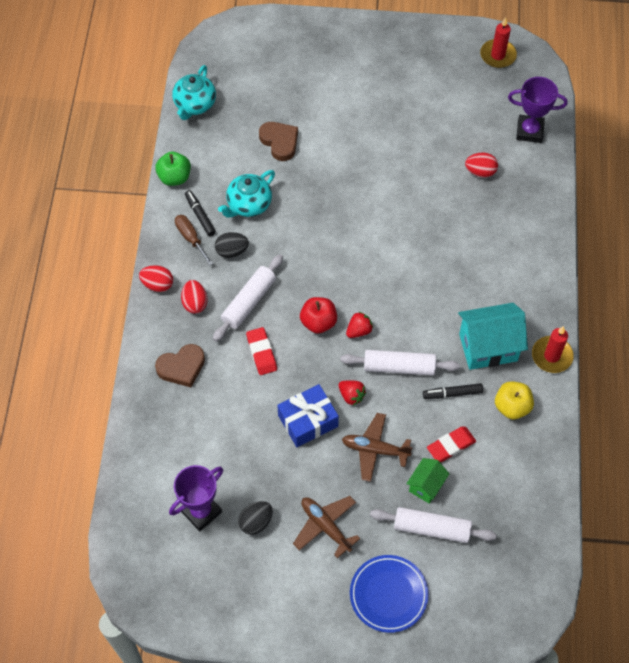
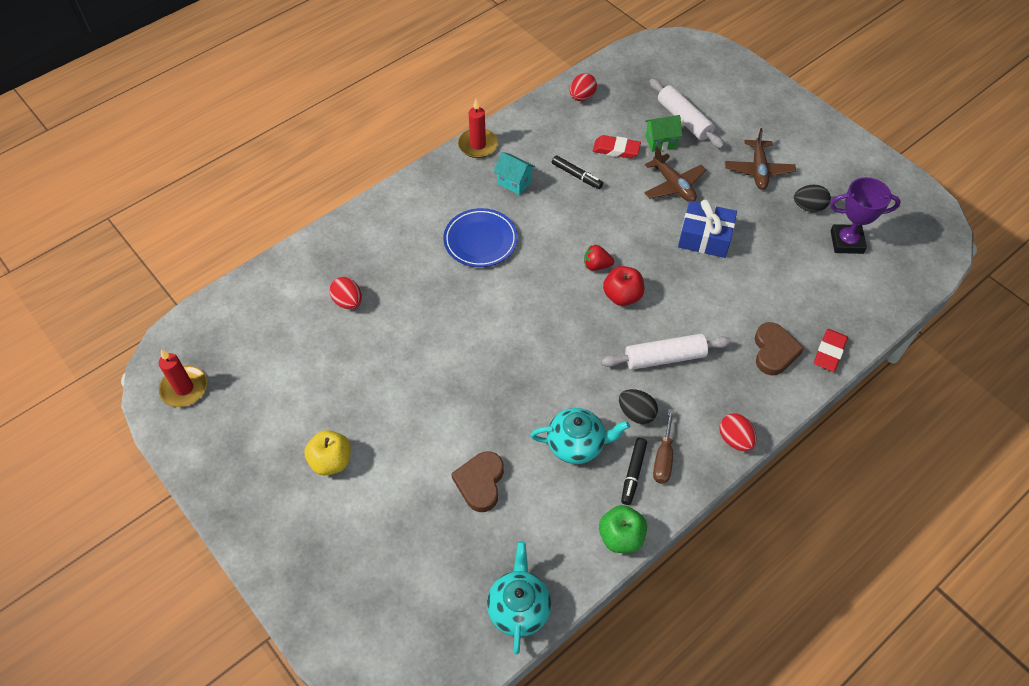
camera: 135 degrees left, 5 degrees down
(182, 367) = (774, 351): brown heart -> brown heart turned 75 degrees clockwise
(195, 105) = (519, 608): turquoise teapot -> turquoise teapot turned 60 degrees counterclockwise
(195, 303) = (714, 395): red egg -> red egg (582, 97)
(261, 353) = (693, 310): red eraser -> red eraser (829, 352)
(351, 396) = (653, 228): red strawberry -> none
(388, 595) = (752, 110): blue plate -> blue plate (480, 240)
(399, 367) = (595, 219): white rolling pin -> none
(488, 347) = (514, 182): turquoise house -> turquoise house, size x0.55
(512, 407) = (545, 139): yellow apple -> yellow apple (331, 461)
(529, 131) = (263, 299): purple trophy -> none

